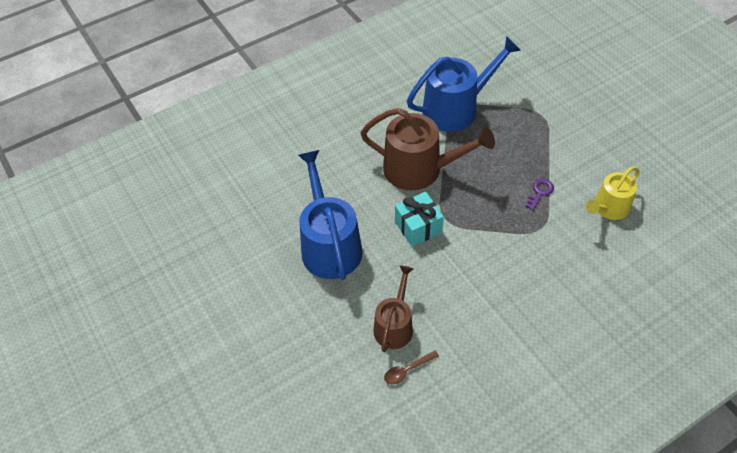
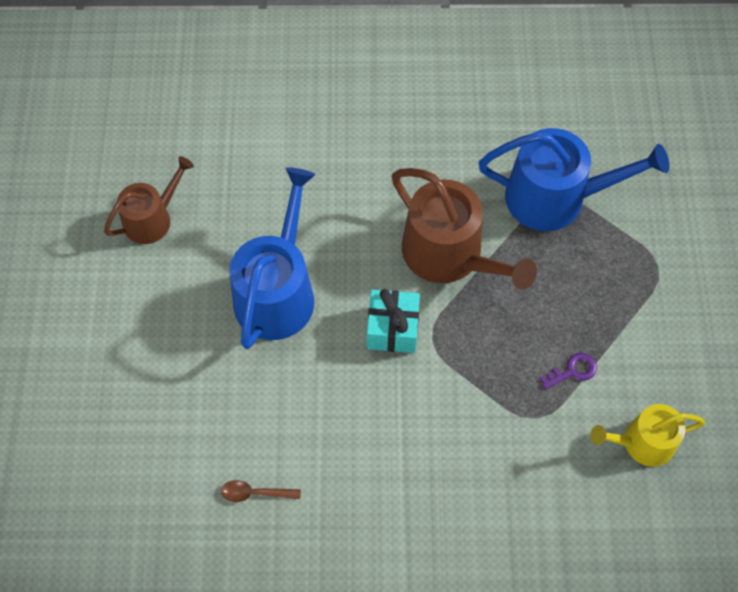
camera: 30 degrees right, 10 degrees up
(394, 325) = (279, 433): brown watering can -> brown watering can (152, 219)

